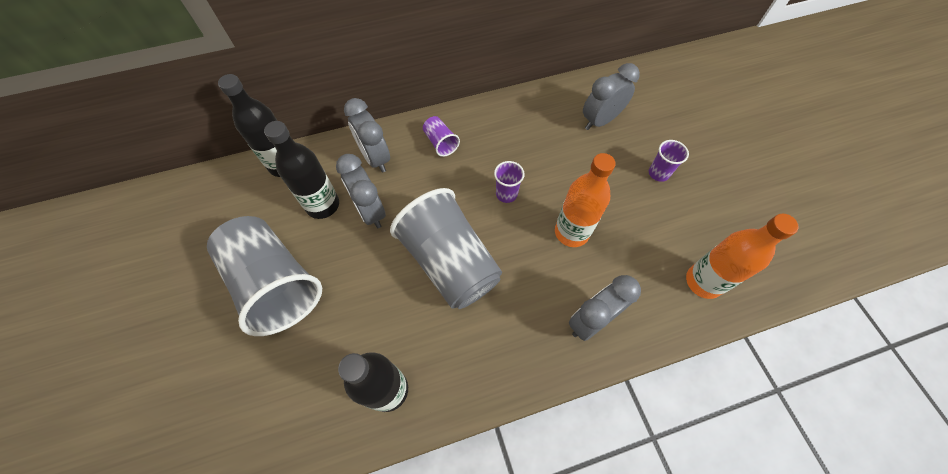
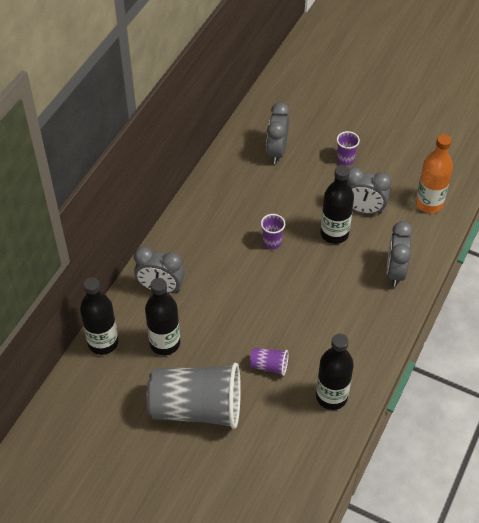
camera: 45 degrees left, 10 degrees down
(370, 211) = (201, 321): grey clock -> grey clock (363, 209)
(440, 143) = (192, 244): purple cup -> purple cup (269, 366)
(450, 262) = (285, 307): grey cup -> none
(571, 232) = (334, 234): orange bottle -> black bottle

